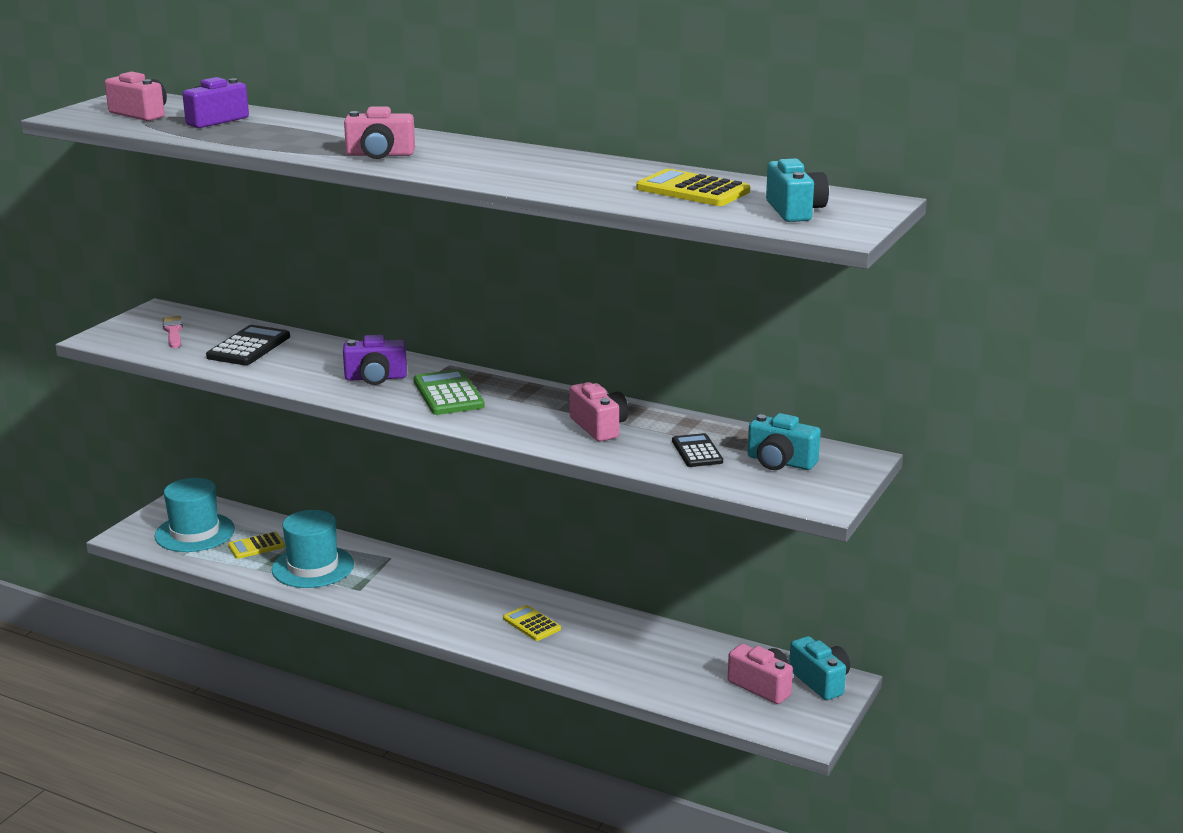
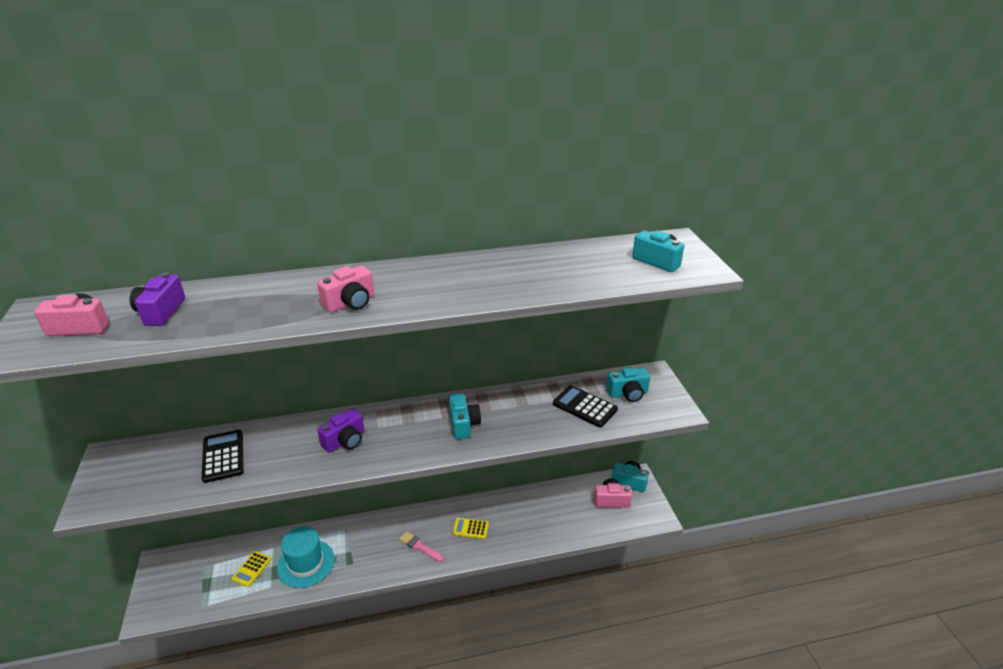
camera: 40 degrees left, 10 degrees up
(173, 332) = (145, 469): pink brush -> pink brush (419, 546)
(195, 533) = (196, 583): turquoise hat -> none
(448, 394) = (406, 431): green calculator -> none
(521, 411) = (463, 424): none -> turquoise camera
(599, 427) = (518, 414): pink camera -> none
(693, 190) = (583, 264): yellow calculator -> none
(697, 451) = (585, 407): black calculator -> black calculator, size x1.53

